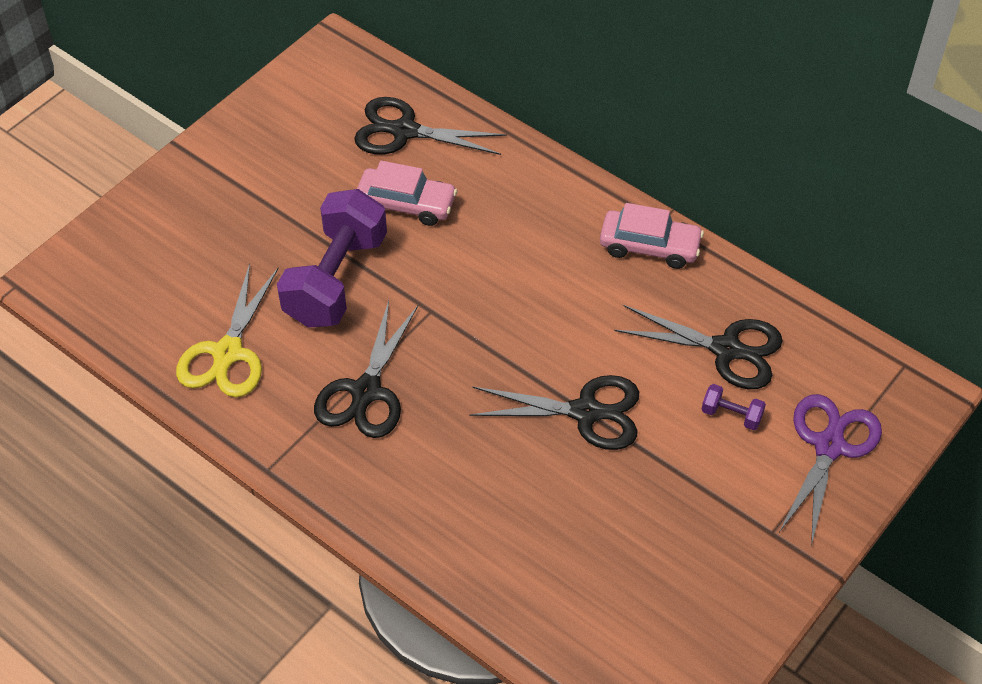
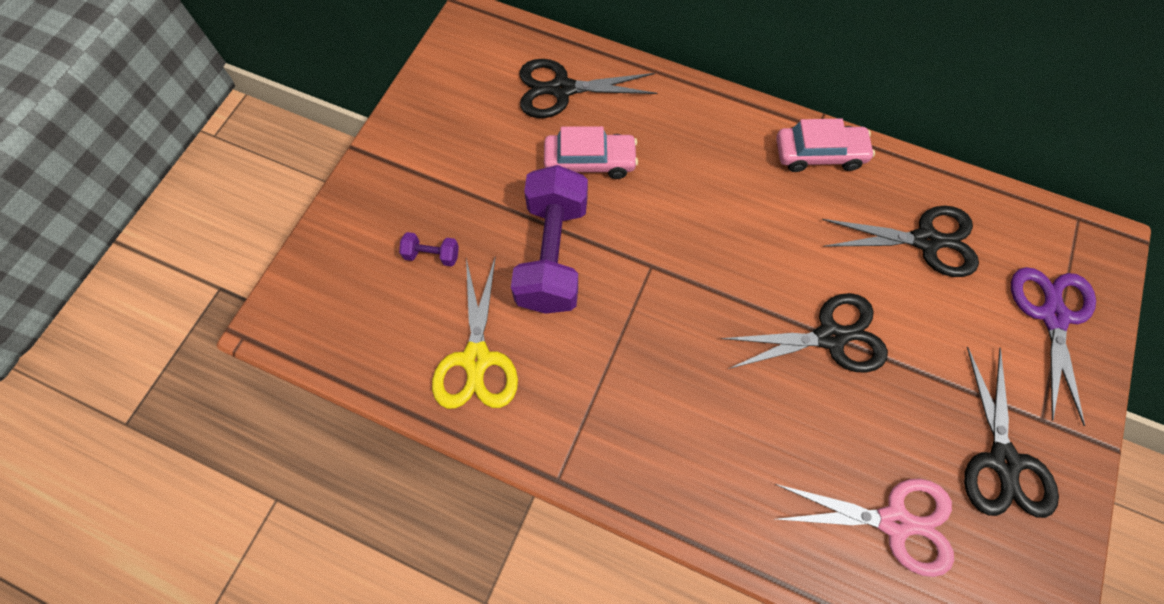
camera: 15 degrees left, 15 degrees up
(366, 391) = (622, 367): black scissors -> black scissors (1003, 460)
(578, 580) = (894, 521): none -> pink scissors
(731, 415) = (957, 306): purple dumbbell -> purple dumbbell (432, 255)

